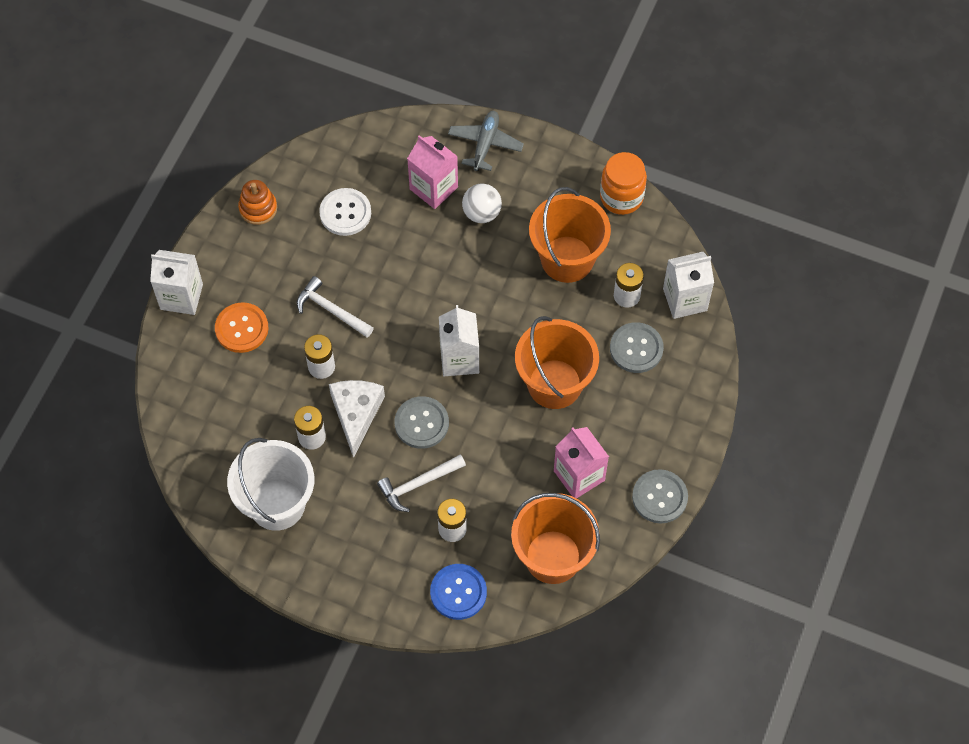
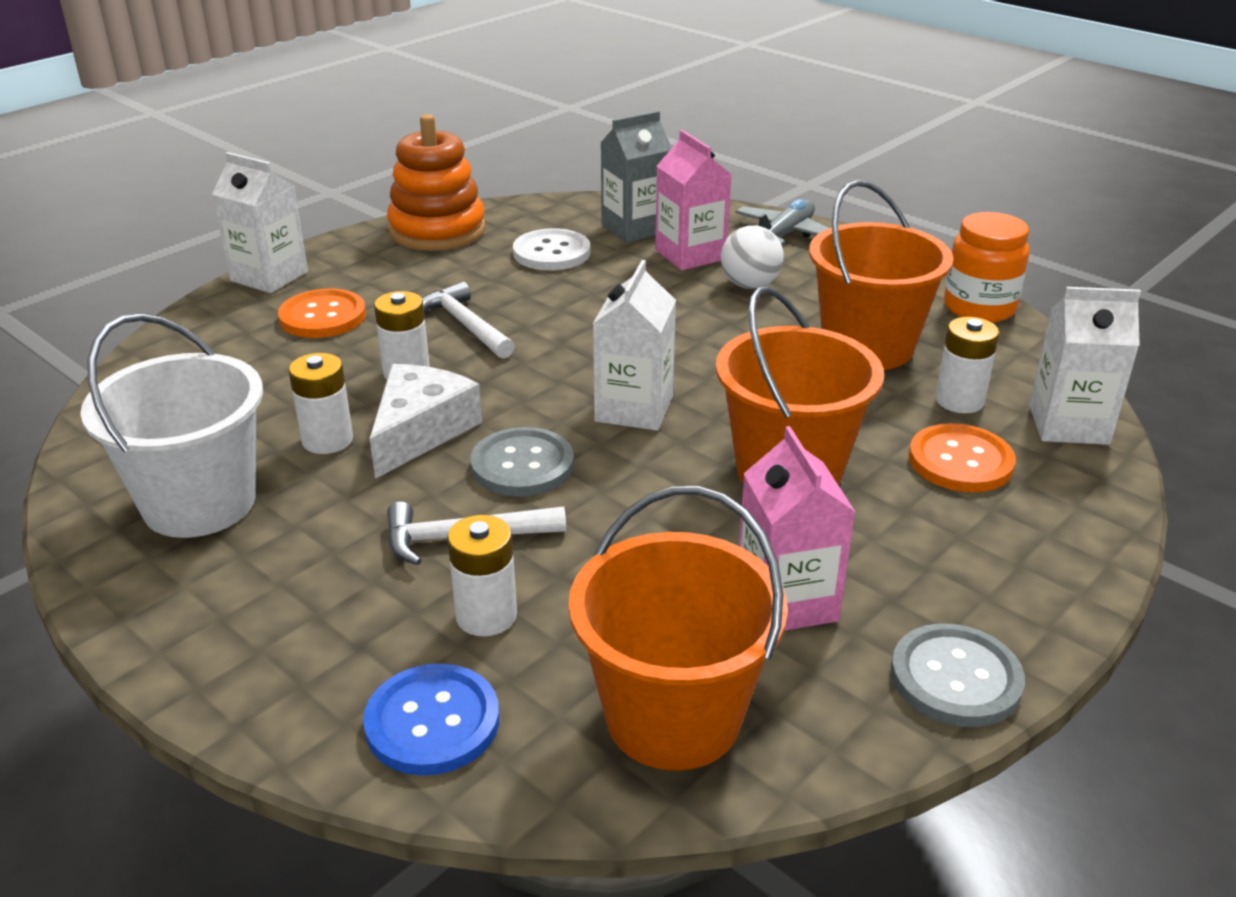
camera: 20 degrees right, 30 degrees down
(258, 208) = (437, 230): orange stacking toy -> orange stacking toy, size x1.73
(386, 165) = (635, 228): none -> grey carton
(636, 348) = (960, 461): grey button -> orange button

